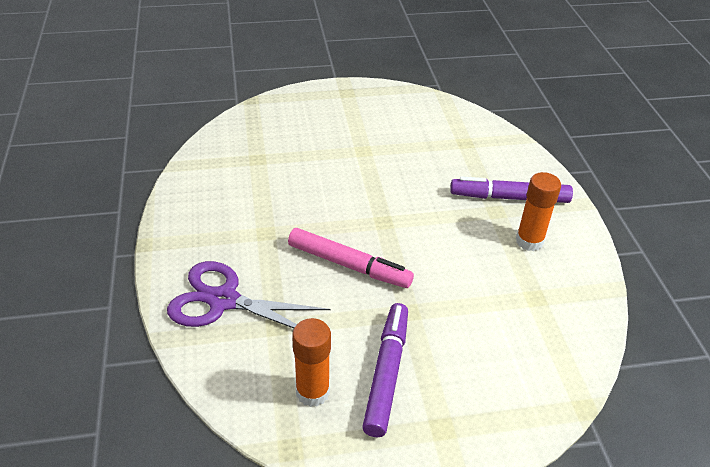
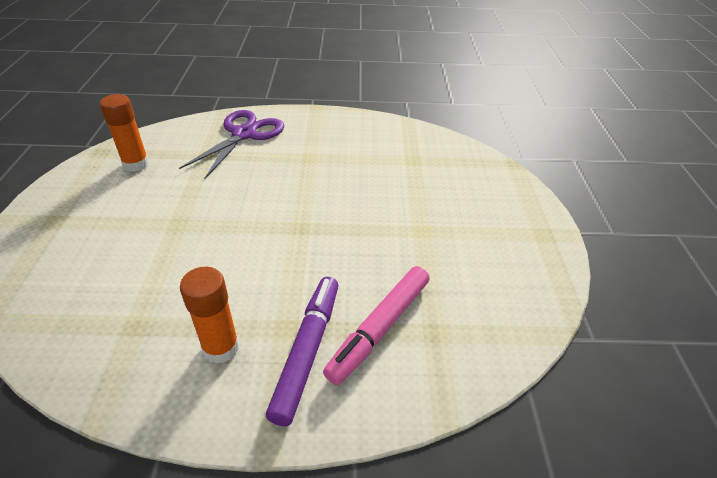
camera: 100 degrees right, 0 degrees up
(349, 265) = (250, 197): pink marker -> pink marker (379, 328)
(386, 373) = (124, 200): purple marker -> none

